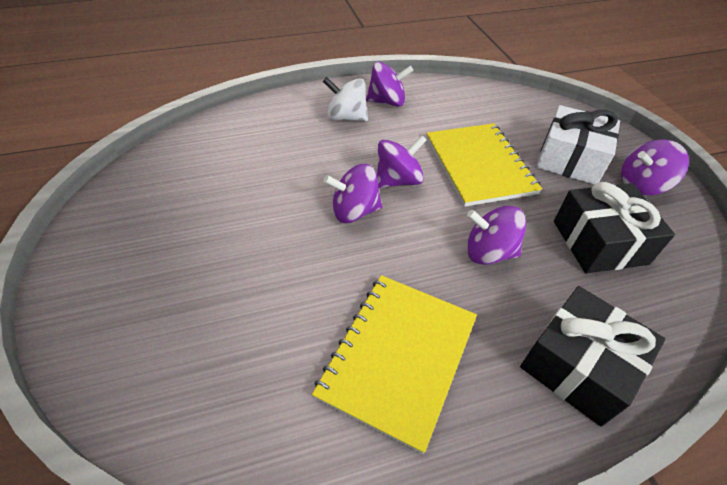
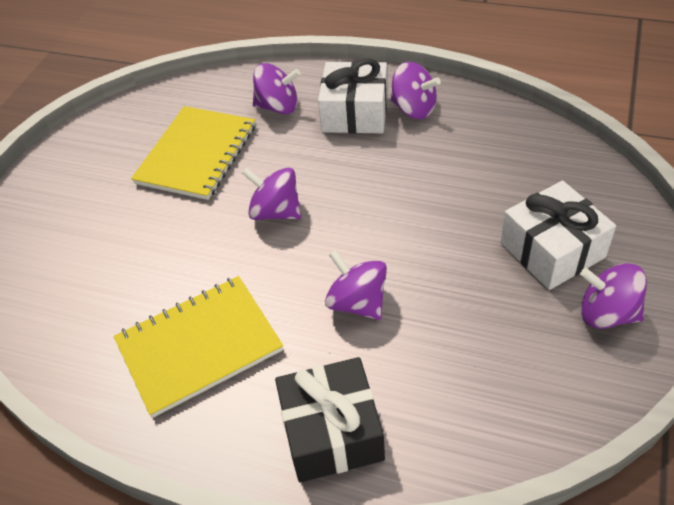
camera: 40 degrees right, 0 degrees up
(346, 117) = (355, 113): white spinning top -> white gift
(398, 180) = (342, 198): purple spinning top -> purple spinning top (278, 107)
(479, 165) = (439, 215): yellow notebook -> yellow notebook (197, 154)
(599, 242) = (480, 346): black gift -> none

